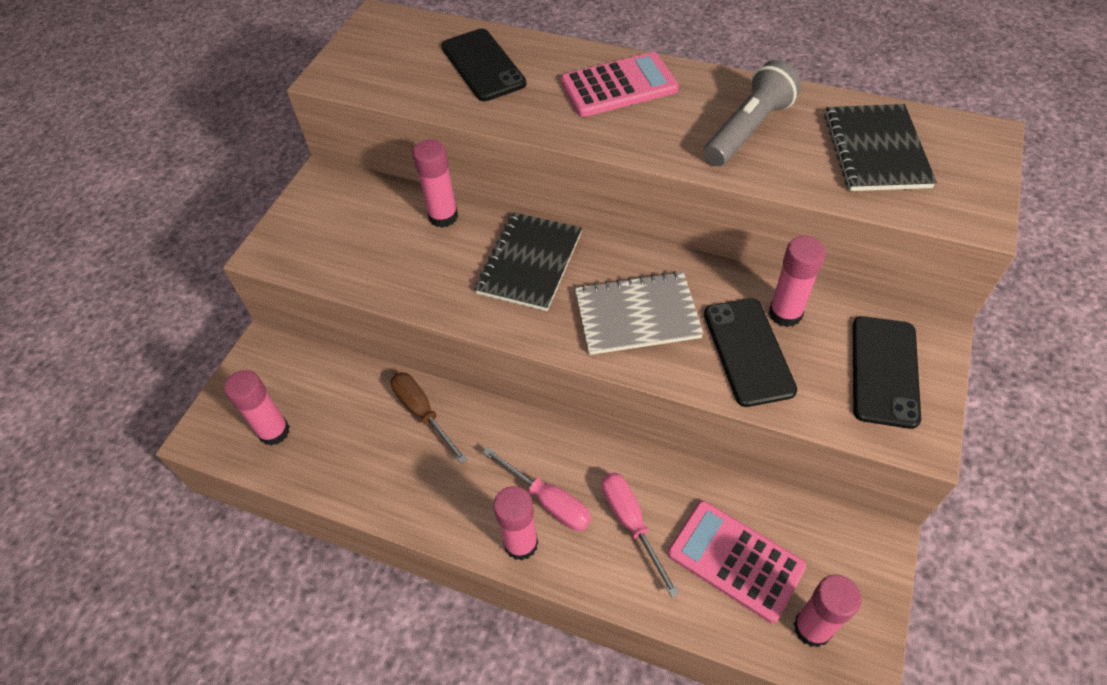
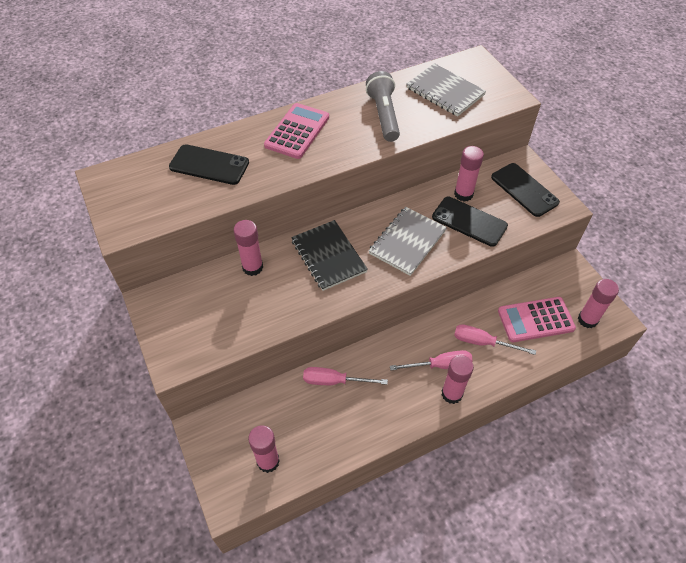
camera: 50 degrees left, 0 degrees up
(422, 413) = (334, 381): brown screwdriver -> pink screwdriver
(876, 150) = (445, 91): black notebook -> grey notebook

